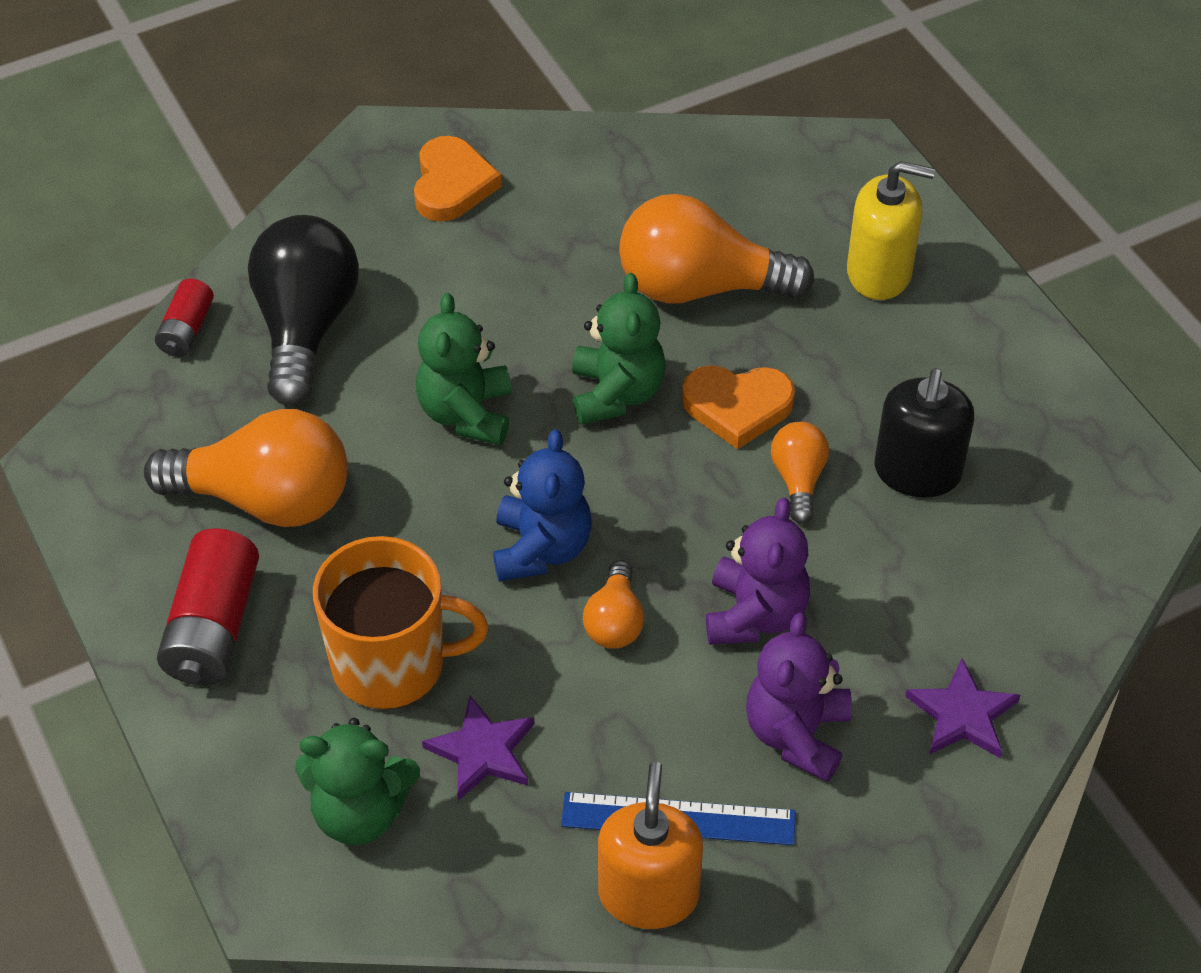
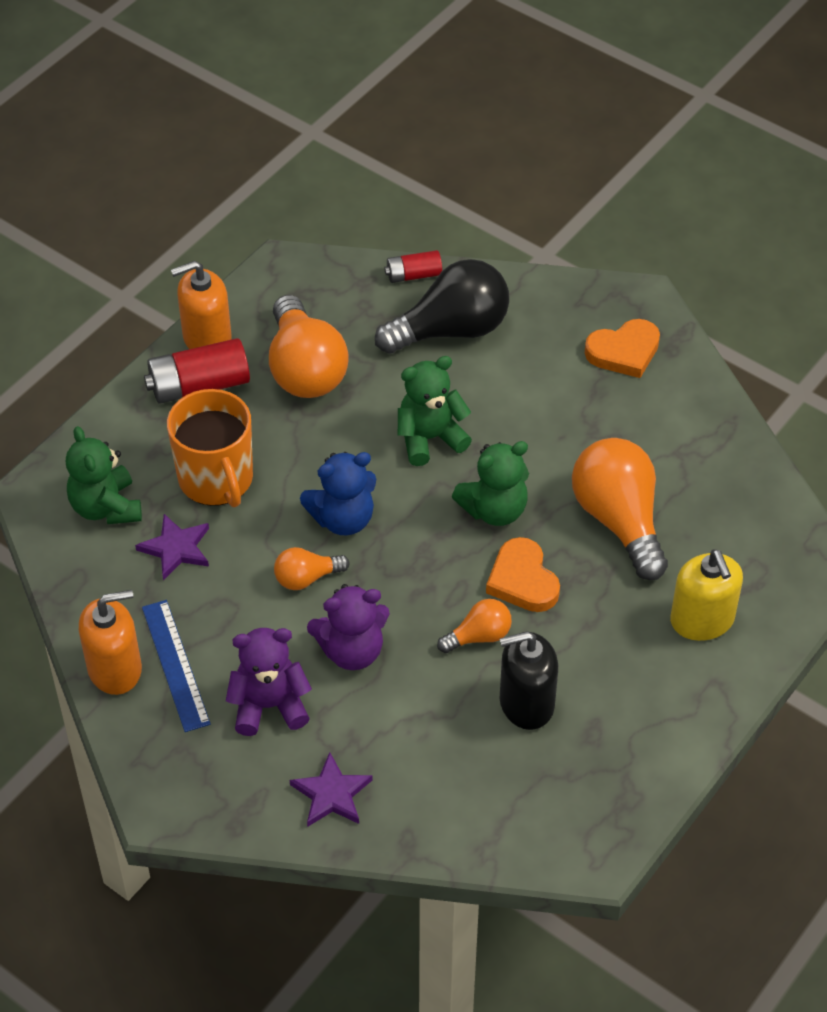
camera: 65 degrees right, 0 degrees up
(133, 588) = (207, 338): none -> orange soap dispenser

